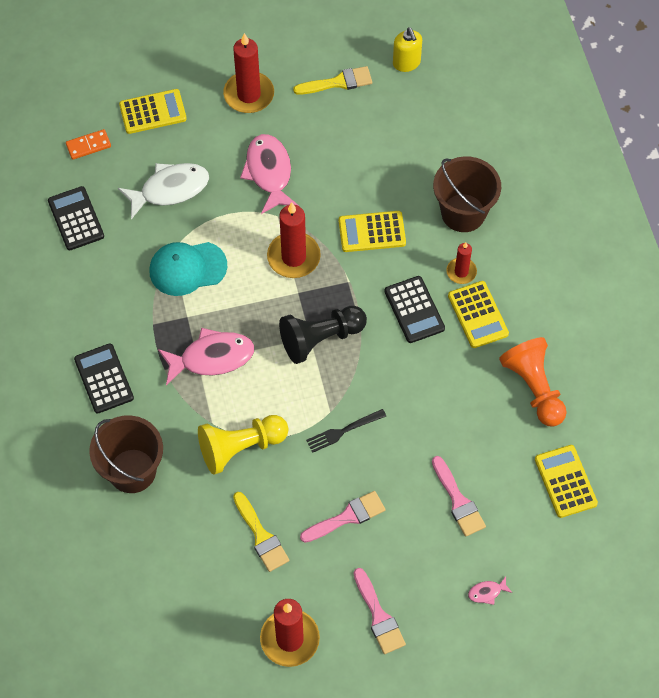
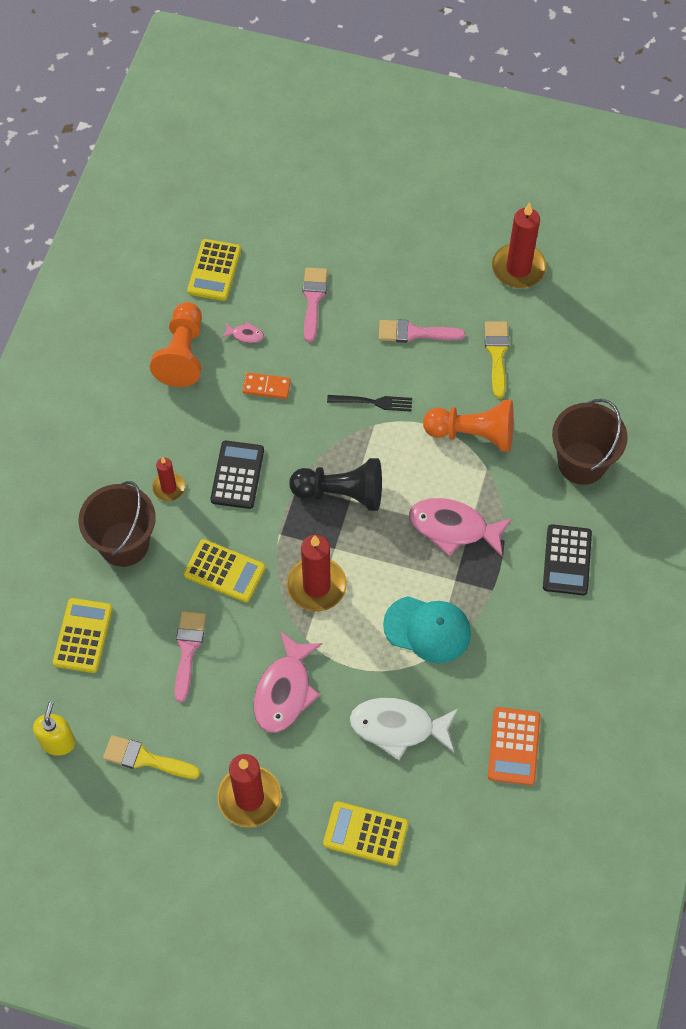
camera: 150 degrees left, 0 degrees up
(76, 219) = (513, 746): black calculator -> orange calculator
(88, 145) = (457, 830): orange domino -> orange domino (266, 387)
(240, 447) = (473, 434): yellow pawn -> orange pawn
(379, 616) = (436, 250): pink brush -> pink brush (188, 650)
(478, 315) = (183, 441): yellow calculator -> yellow calculator (83, 636)
(487, 592) = (338, 225): pink fish -> pink fish (245, 335)

